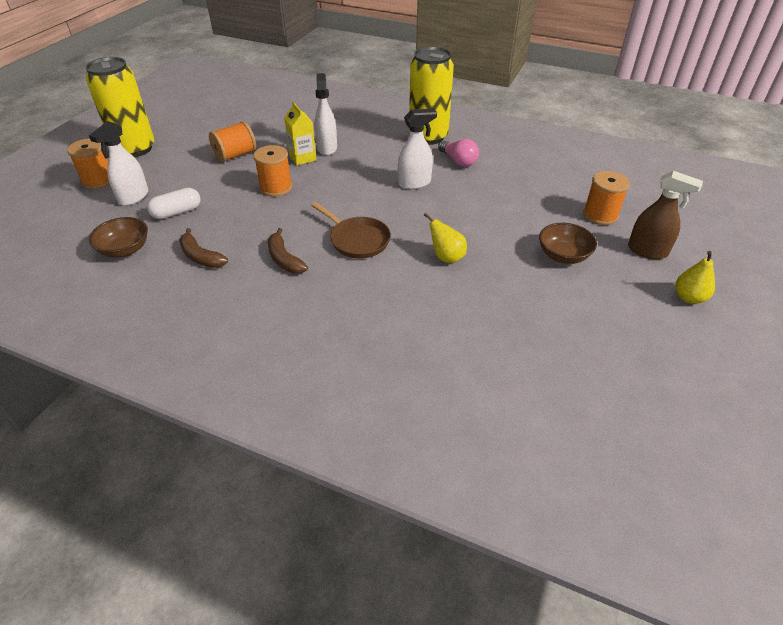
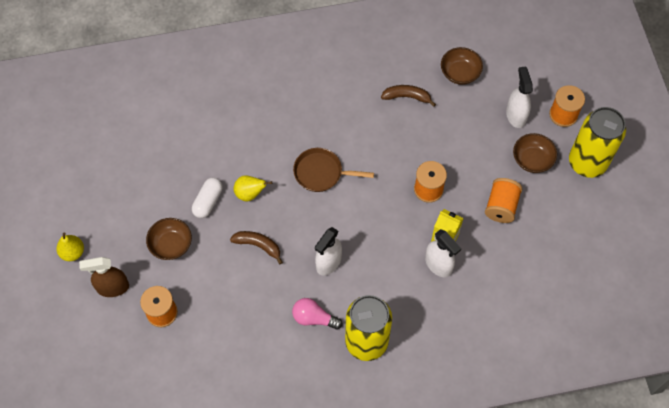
camera: 145 degrees right, 20 degrees up
(169, 167) = (532, 160): none -> brown bowl
(177, 212) = (468, 121): white capsule -> white capsule (208, 201)
(284, 259) = (353, 127): brown banana -> brown banana (258, 246)

